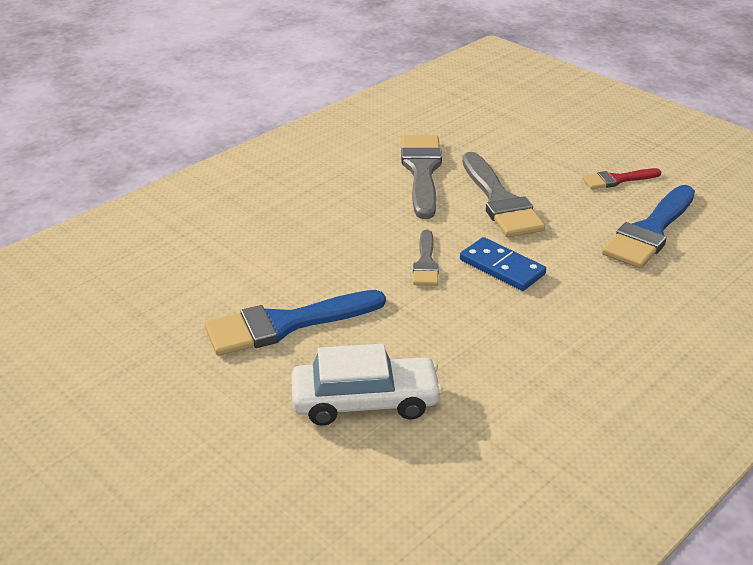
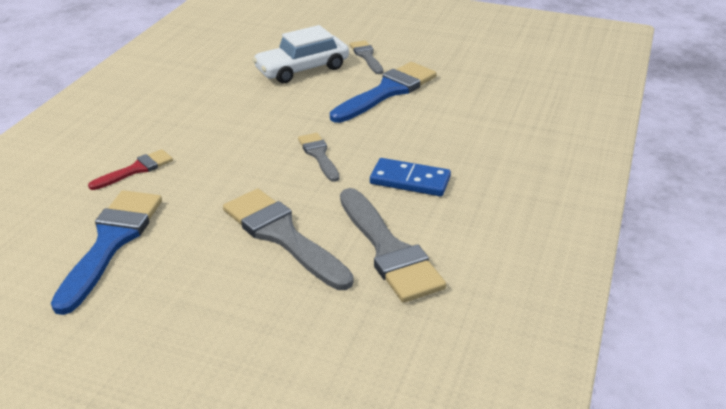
camera: 155 degrees right, 0 degrees up
(255, 400) = (366, 56): none -> grey brush
(501, 267) = (251, 167): blue domino -> blue domino (410, 180)
(617, 180) = (151, 308): red brush -> red brush (136, 169)

